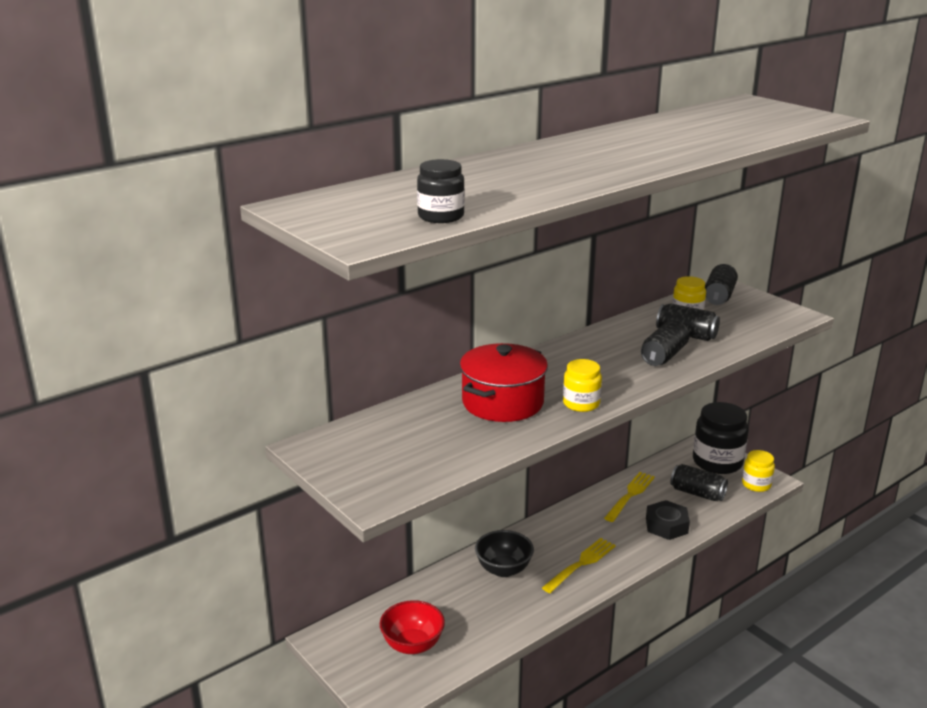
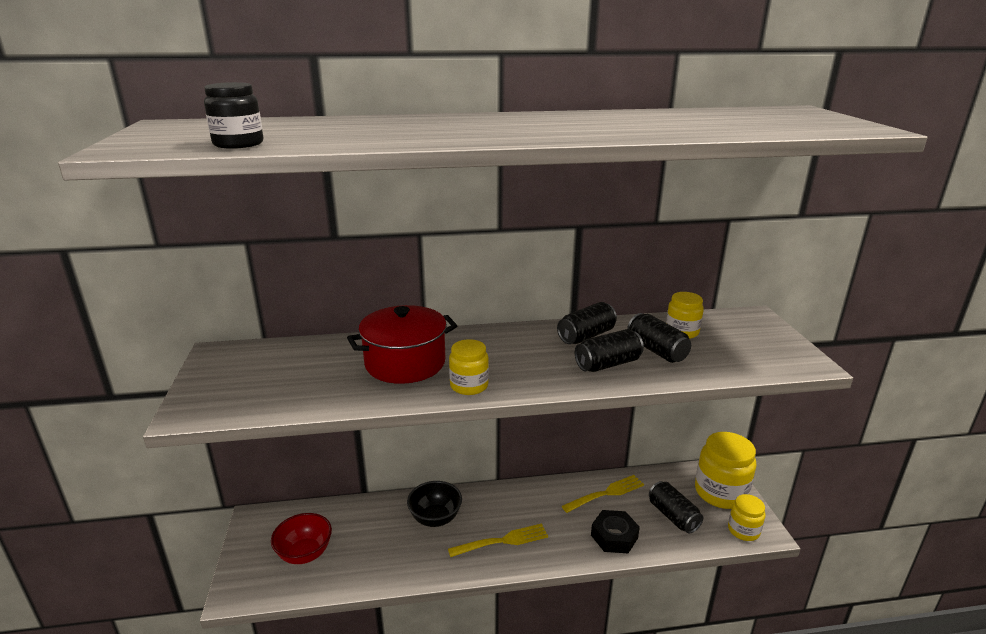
camera: 30 degrees right, 0 degrees up
(717, 462) = (720, 492): black jar -> yellow jar
(719, 296) = (737, 323): black can -> black can (586, 336)

